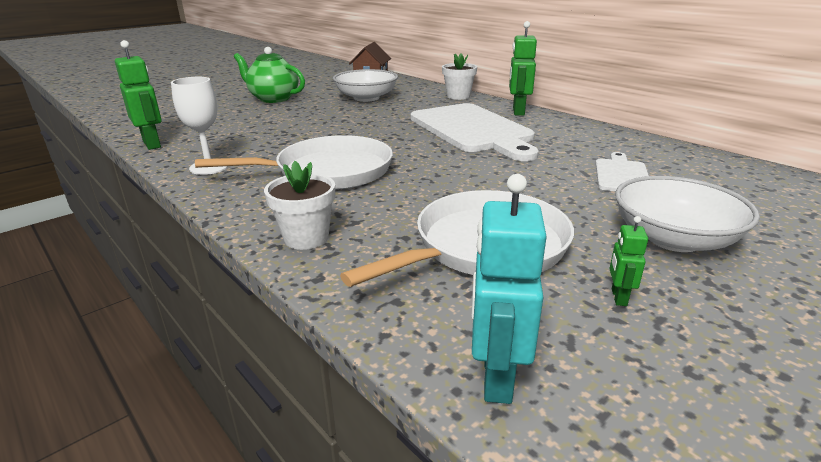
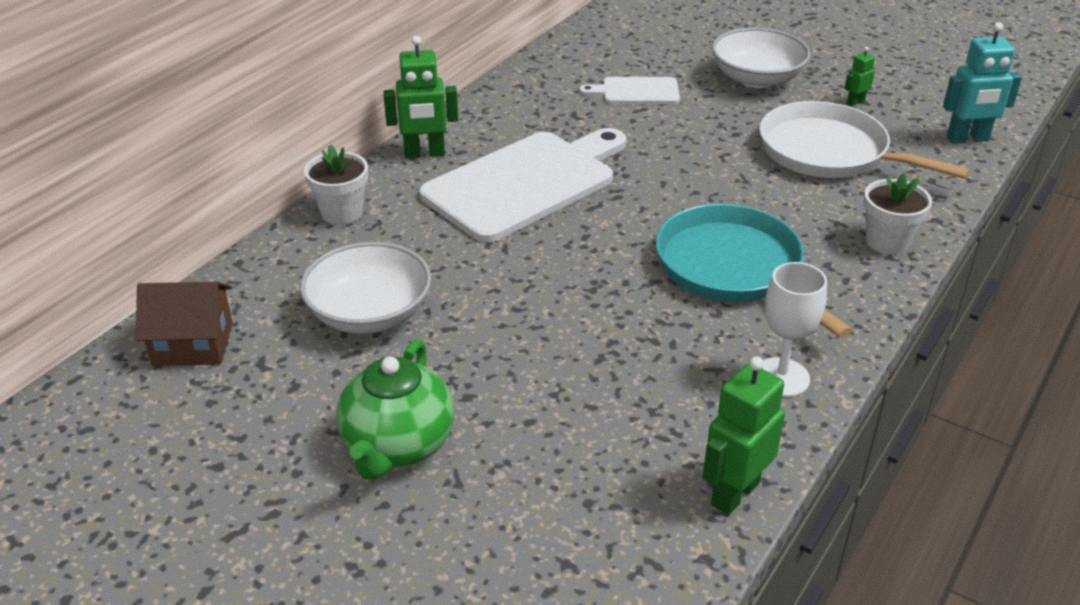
camera: 105 degrees left, 10 degrees up
(328, 171) = (733, 268): white pan -> turquoise pan
(618, 297) = (855, 102): green robot -> green robot turned 150 degrees clockwise

